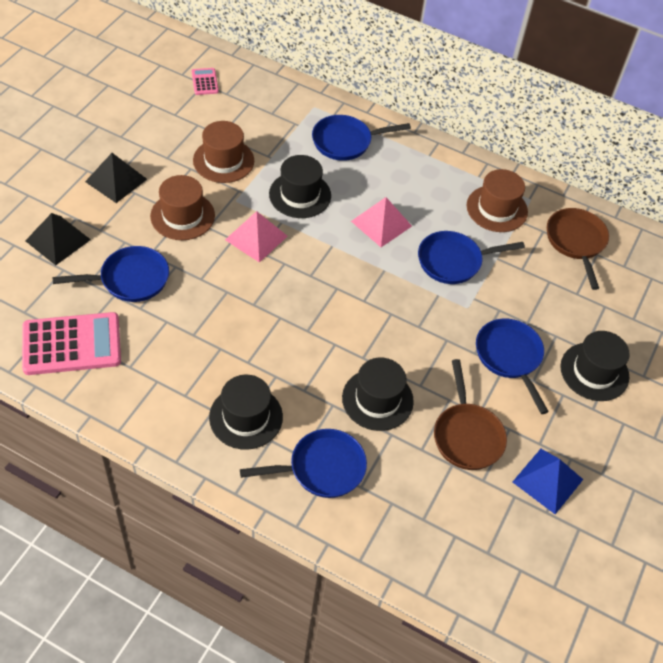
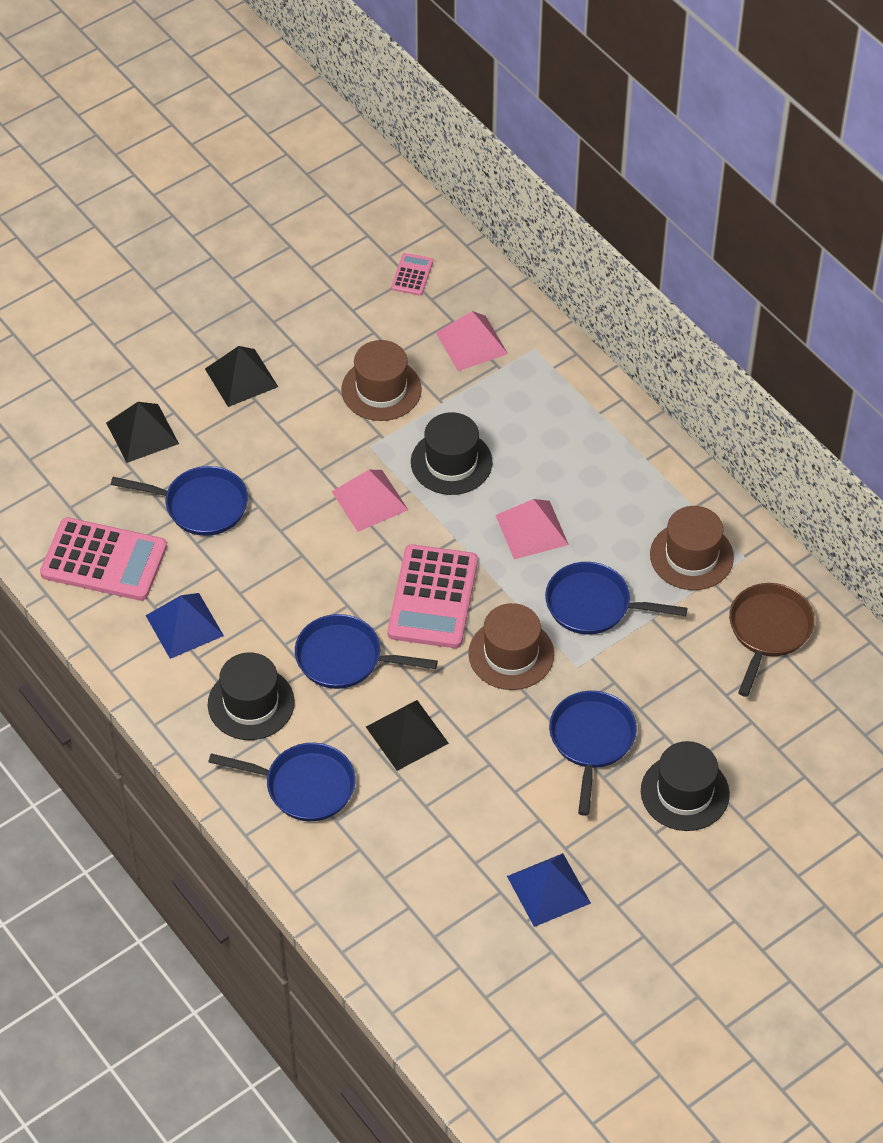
camera: 30 degrees right, 0 degrees up
(162, 373) = (184, 625): none -> blue pyramid
(182, 216) = (297, 446): brown hat -> brown hat (511, 654)
(269, 114) = (471, 343): none -> pink pyramid
(339, 292) = (433, 597): none -> pink calculator
(345, 142) = (548, 409): blue pan -> blue pan (345, 658)
(377, 399) = (407, 735): black hat -> black pyramid
(467, 435) = (486, 809): brown pan -> none

